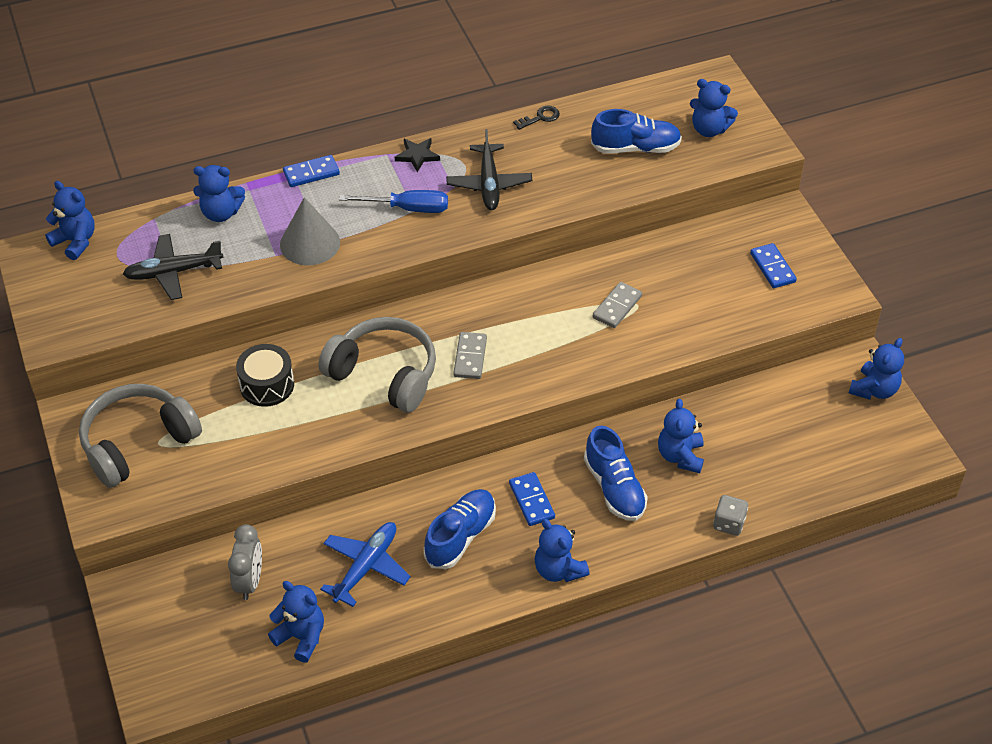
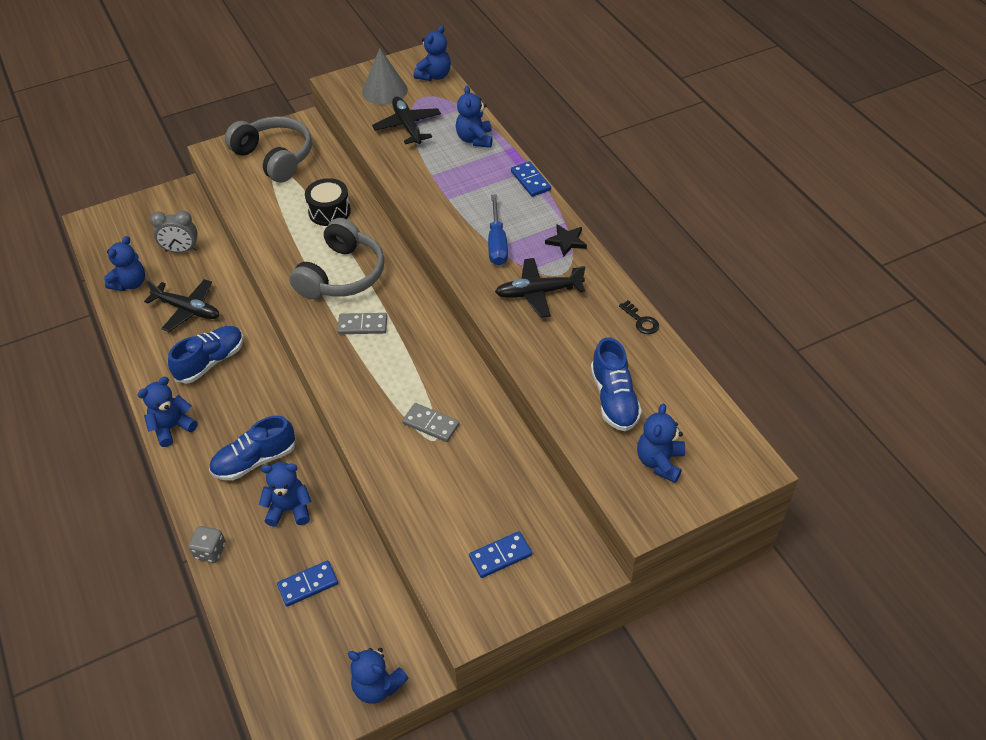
camera: 85 degrees right, 0 degrees up
(310, 243) = (447, 191): grey cone -> grey cone (384, 90)
(366, 567) = (187, 309): blue plane -> black plane
(461, 536) = (211, 362): blue shoe -> blue shoe turned 75 degrees counterclockwise
(532, 501) = (244, 404): blue domino -> blue domino (308, 585)

